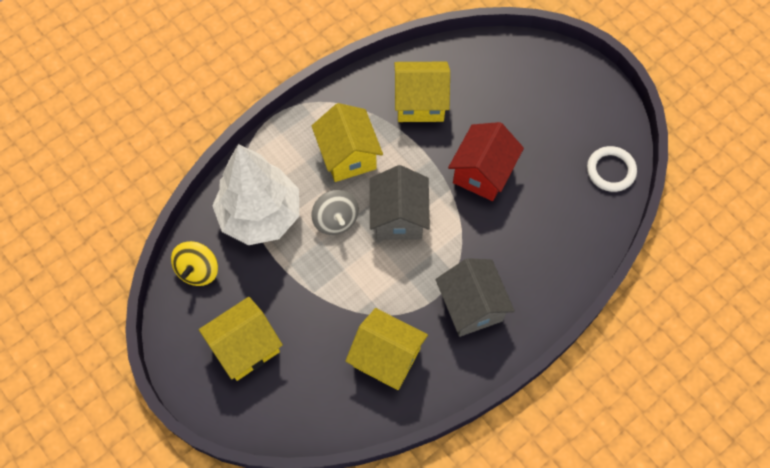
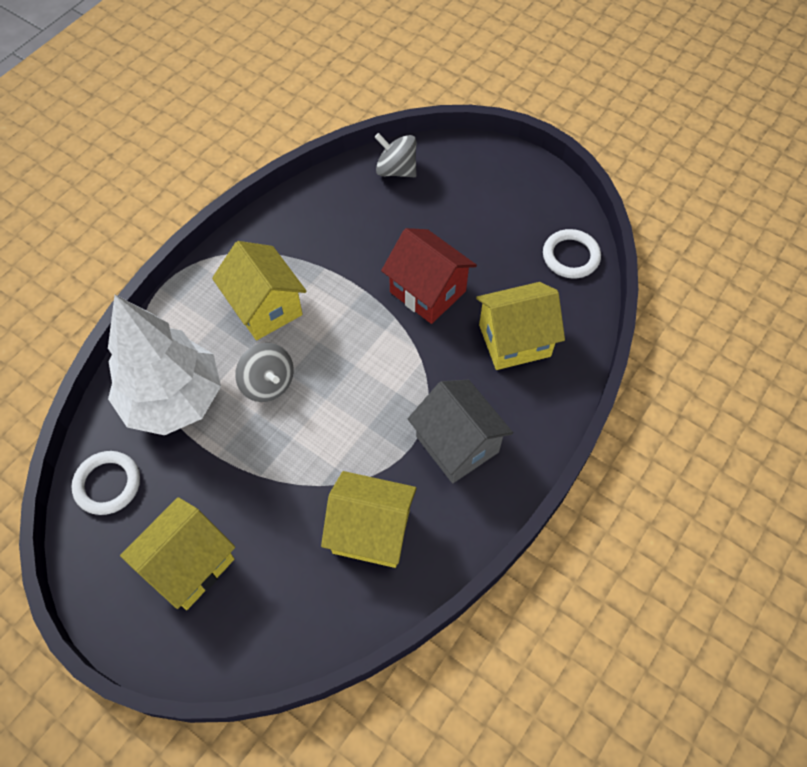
camera: 15 degrees left, 5 degrees down
(198, 270) = (107, 484): yellow spinning top -> white ring
(398, 217) = (343, 363): grey house -> none
(420, 103) = (335, 232): yellow house -> yellow house (514, 340)
(482, 173) = (427, 291): red house -> red house turned 60 degrees counterclockwise
(485, 58) = (396, 170): none -> grey spinning top

